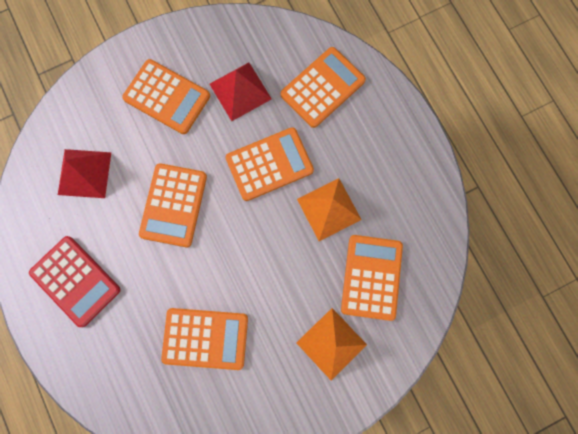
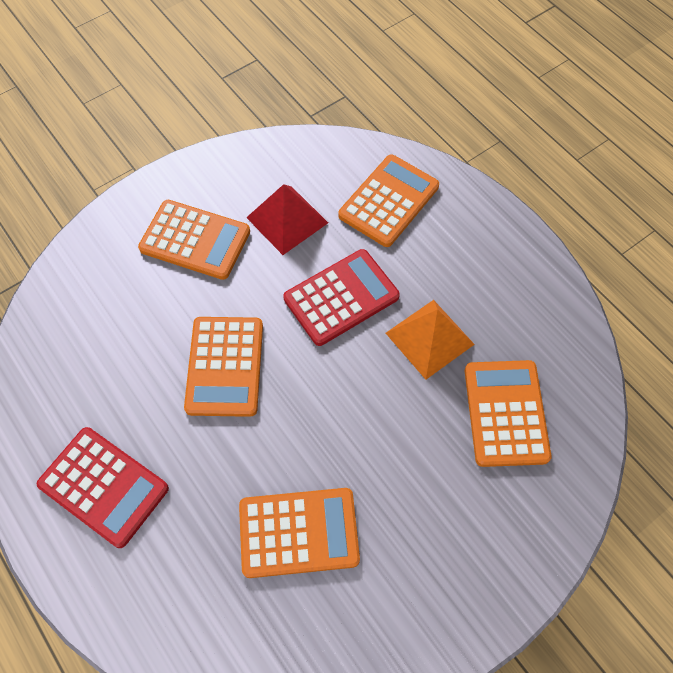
camera: 10 degrees left, 15 degrees down
(84, 173) = (99, 346): red pyramid -> none
(269, 164) = (341, 297): orange calculator -> red calculator
(331, 344) = (474, 509): orange pyramid -> none

